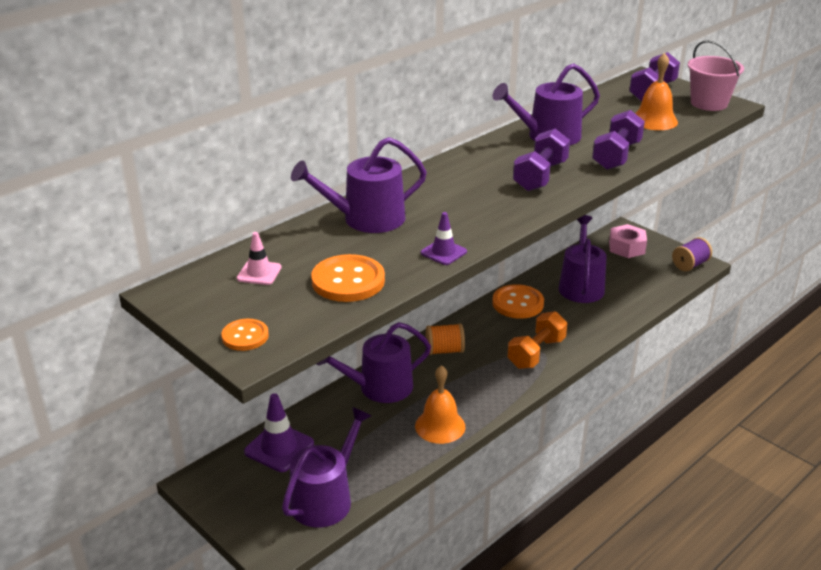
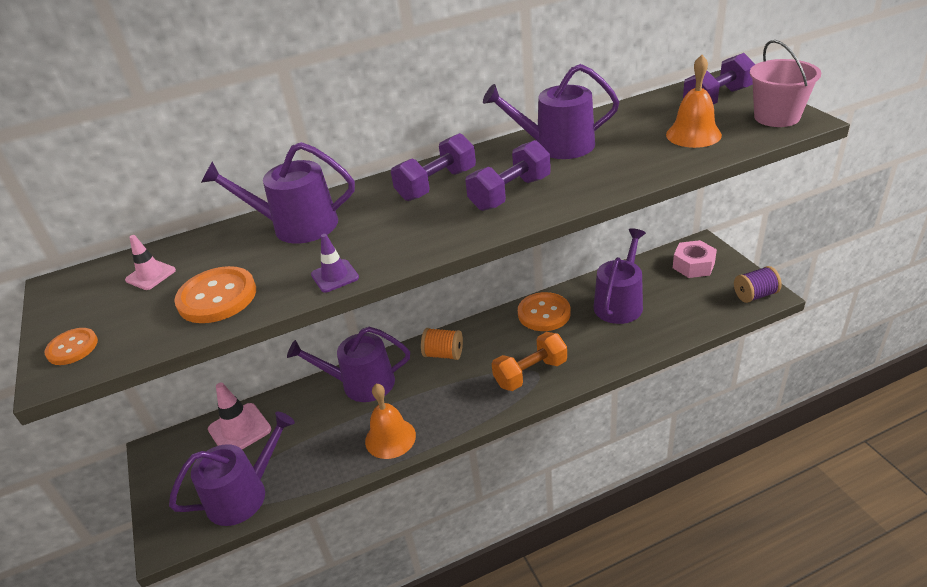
camera: 25 degrees right, 5 degrees up
(279, 447) = (239, 429): purple traffic cone -> pink traffic cone
(616, 156) = (615, 176): purple dumbbell -> purple dumbbell (436, 185)

